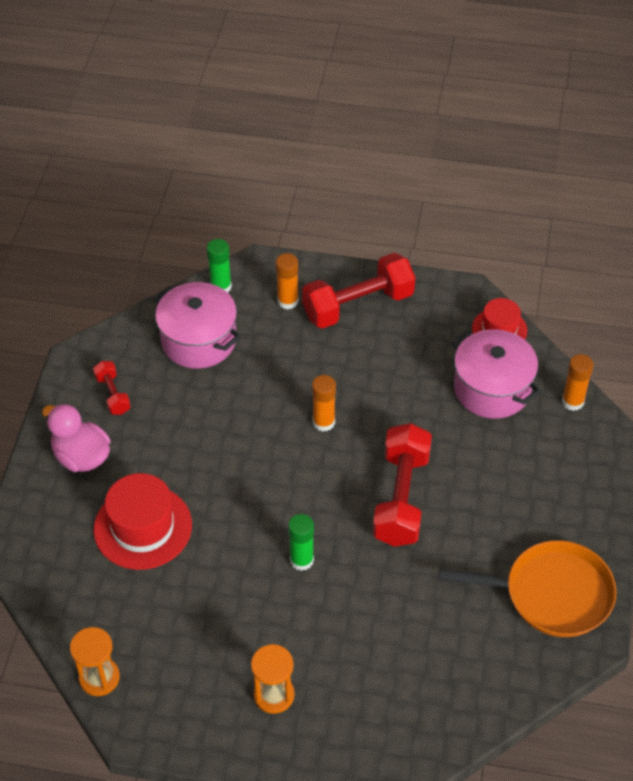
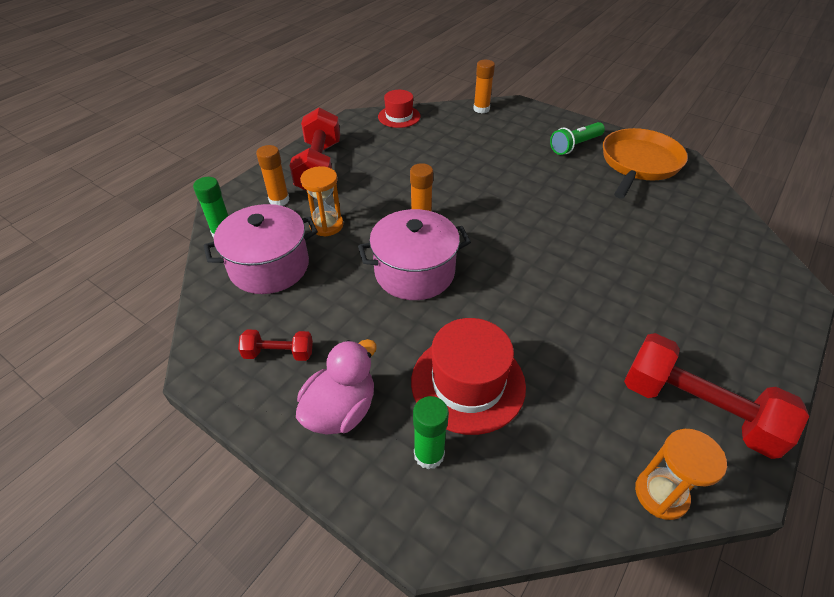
camera: 65 degrees left, 5 degrees down
(81, 457) = (341, 410): pink duck -> pink duck turned 150 degrees clockwise
(274, 695) = (707, 342): orange hourglass -> orange hourglass (326, 225)
(301, 560) = (560, 277): green glue stick -> green glue stick (429, 454)
(401, 498) = (522, 203): red dumbbell -> red dumbbell (697, 409)
(492, 389) = (448, 134): pink pot -> pink pot (414, 272)
(550, 520) = (575, 146): none -> green flashlight

